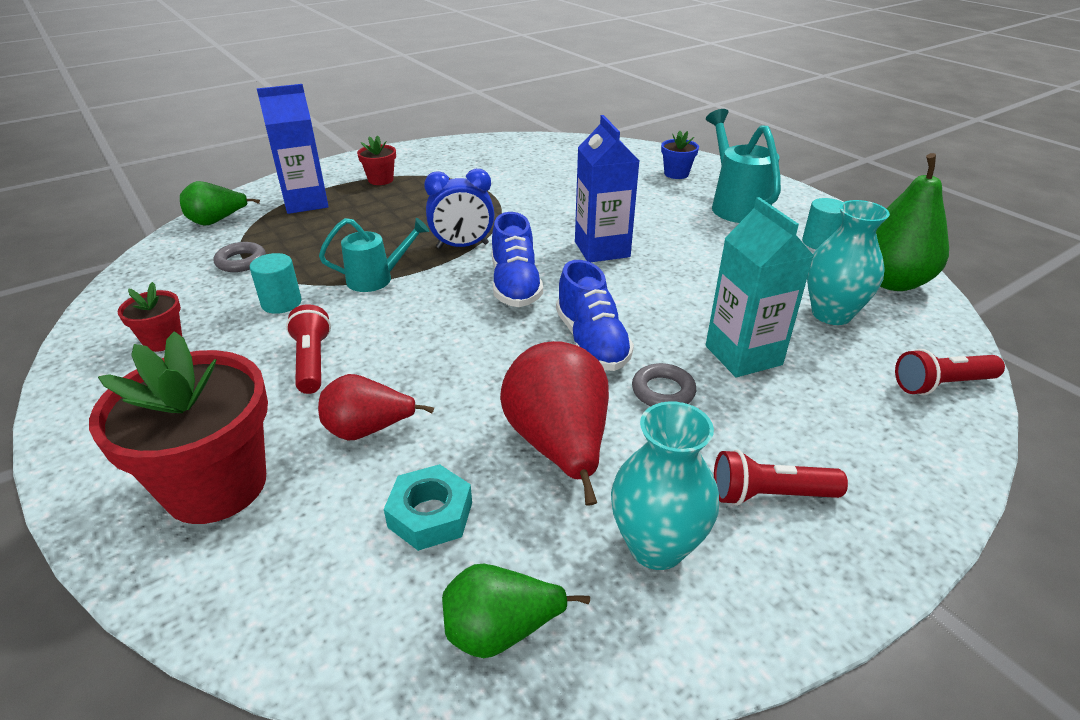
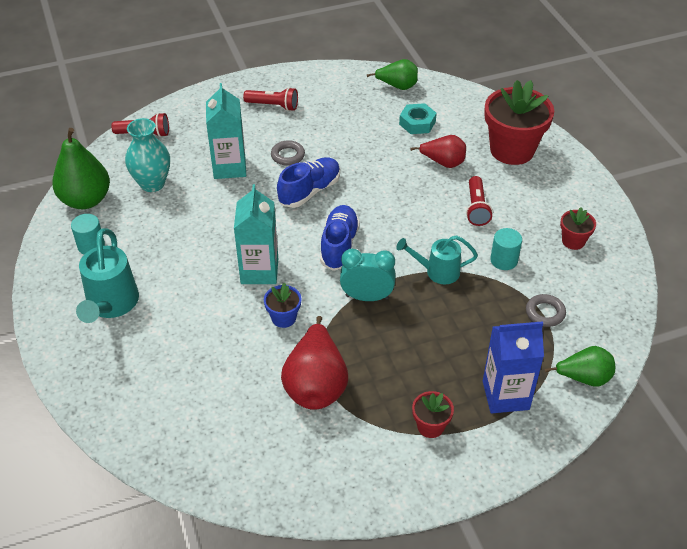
camera: 165 degrees left, 10 degrees up
(462, 246) = (367, 297): blue clock -> turquoise clock
(558, 446) = (353, 139): red pear -> red pear (316, 385)
(591, 342) = (309, 191): blue shoe -> blue shoe turned 45 degrees clockwise
(602, 249) = (259, 271): blue carton -> turquoise carton
(656, 546) = (331, 98): turquoise vase -> none
(676, 174) = (122, 370): blue flower pot -> blue flower pot (283, 318)

